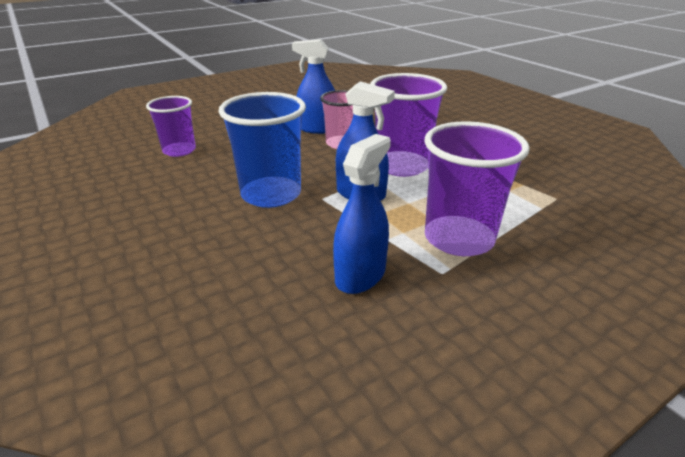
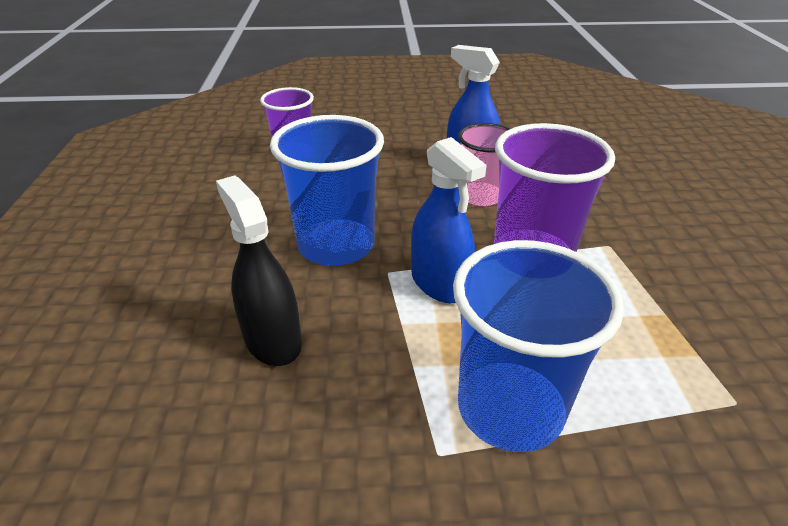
camera: 30 degrees right, 5 degrees up
(281, 257) = (272, 340): none -> black spray bottle
(360, 275) = (334, 407): blue spray bottle -> none
(458, 238) = (510, 408): purple cup -> blue cup

